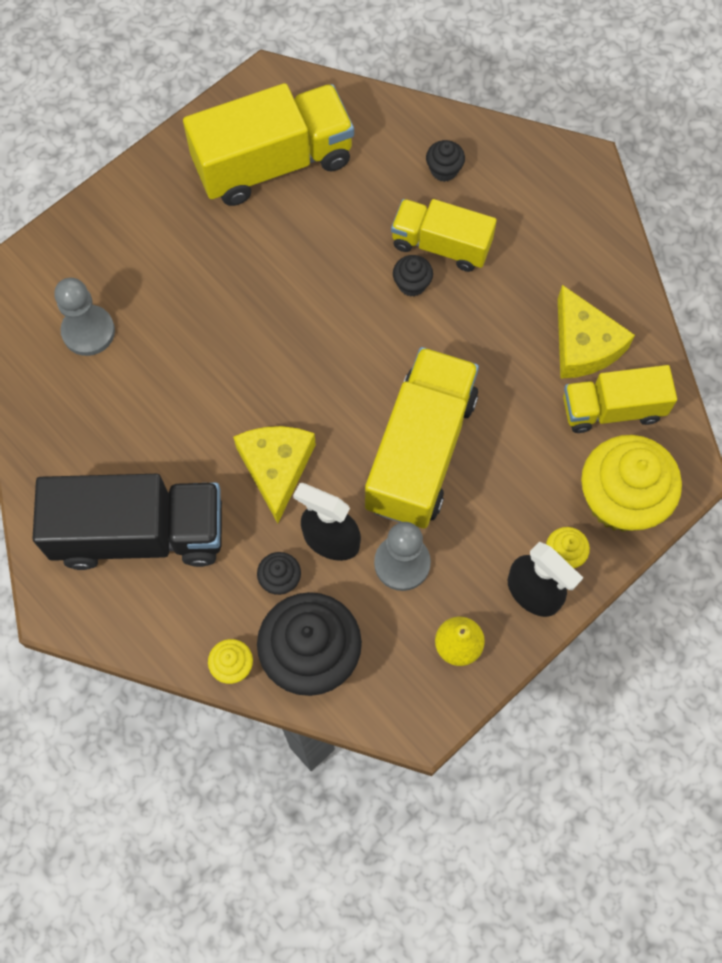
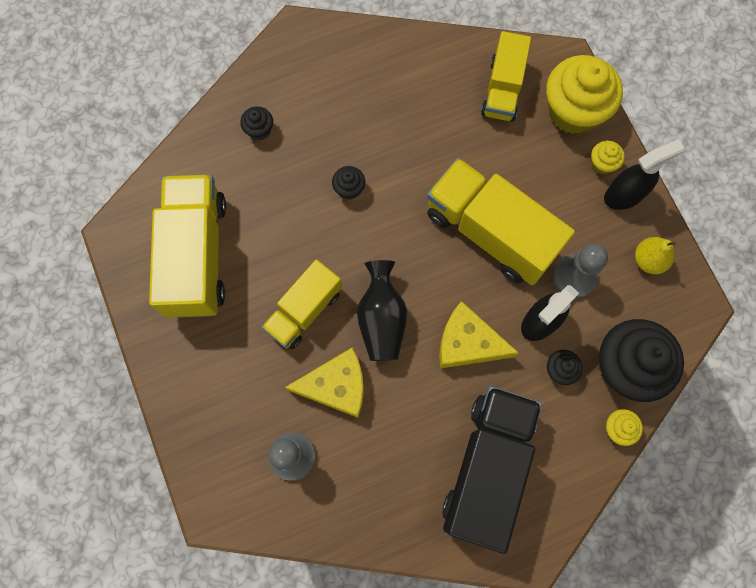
camera: 70 degrees left, 5 degrees up
(270, 369) = (381, 319): none -> black vase
(441, 245) = (324, 156): yellow truck -> yellow truck (304, 311)
(584, 344) = (445, 88): yellow cheese -> yellow cheese (336, 386)

